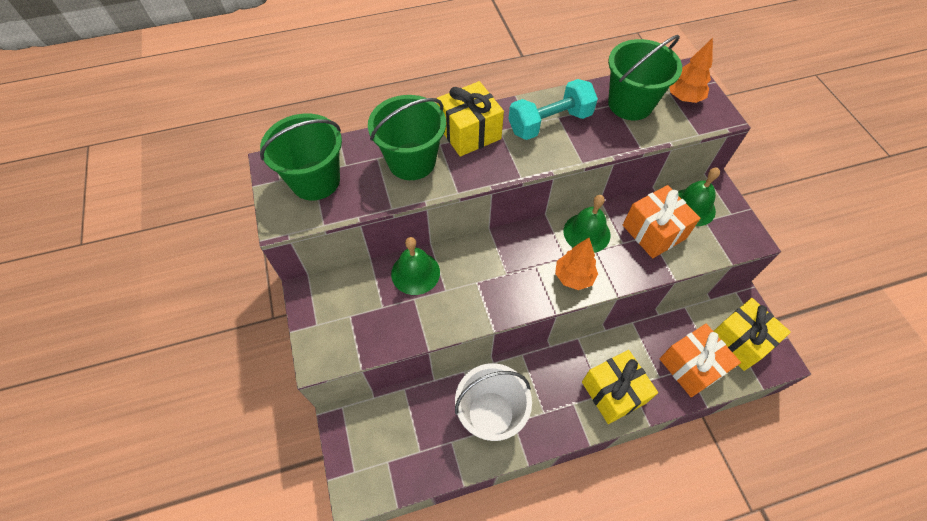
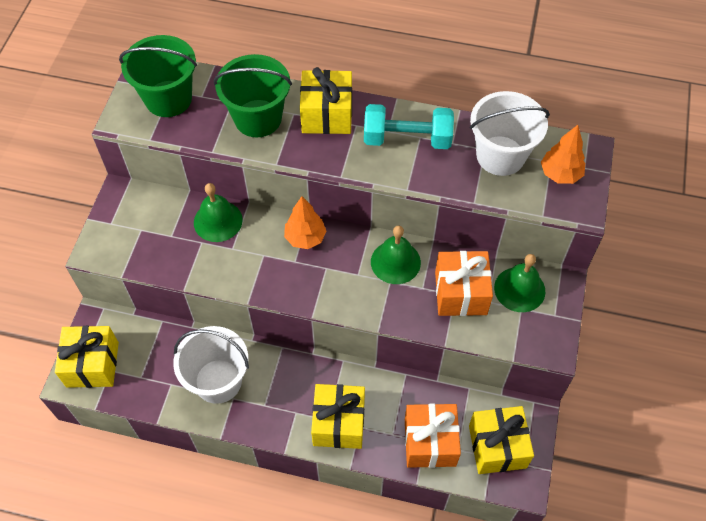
camera: 30 degrees right, 0 degrees up
(367, 466) = (92, 364): none -> yellow gift
(573, 277) = (351, 294): orange tree -> orange tree (305, 238)
(630, 104) = (500, 156): green bucket -> white bucket

